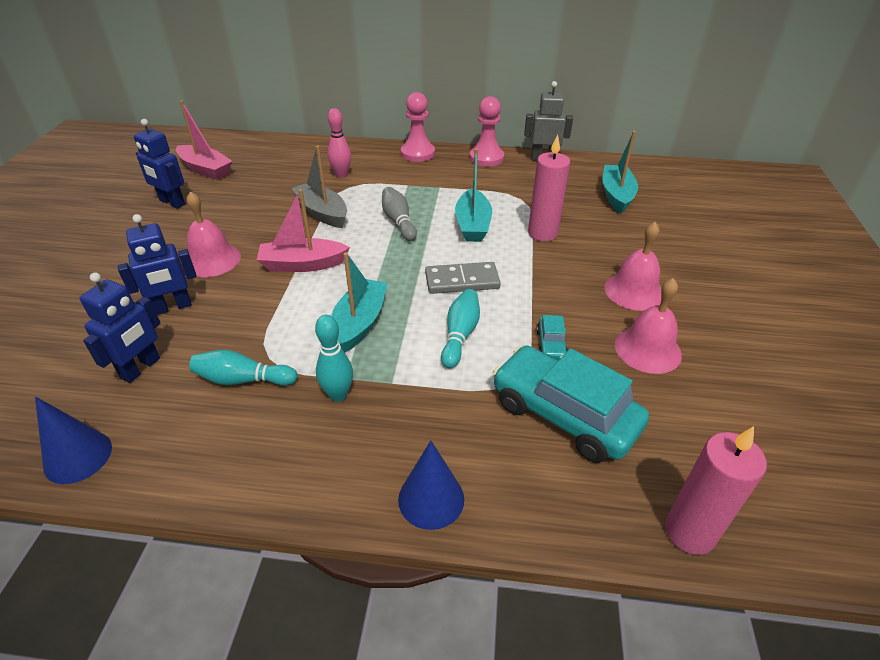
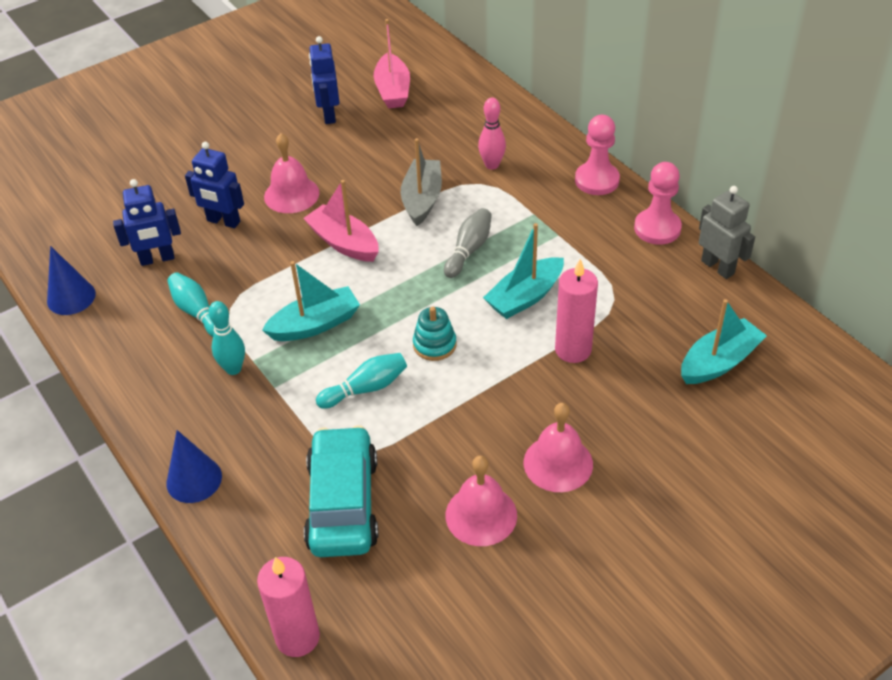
camera: 50 degrees right, 5 degrees up
(462, 281) = (434, 345): grey domino -> turquoise stacking toy
(551, 345) = (415, 449): turquoise car -> none

